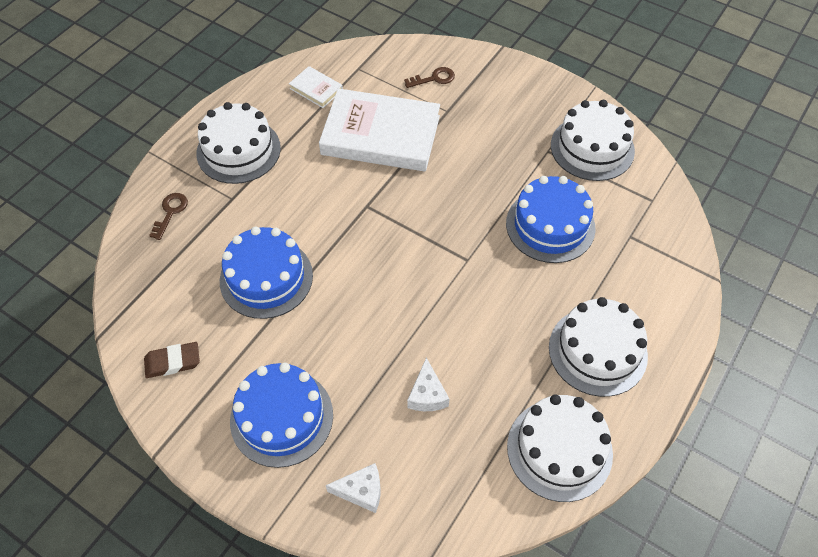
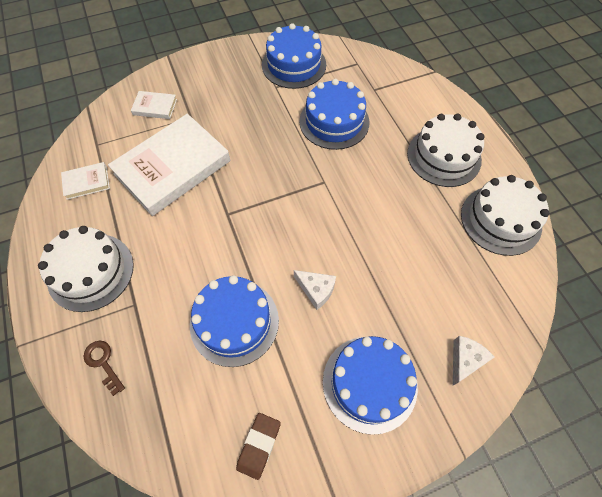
camera: 55 degrees left, 5 degrees up
(427, 394) = (414, 271): white cheese -> white cheese (316, 290)
(434, 78) = (155, 107): brown key -> white book
(592, 148) = (294, 65): white cake -> blue cake

